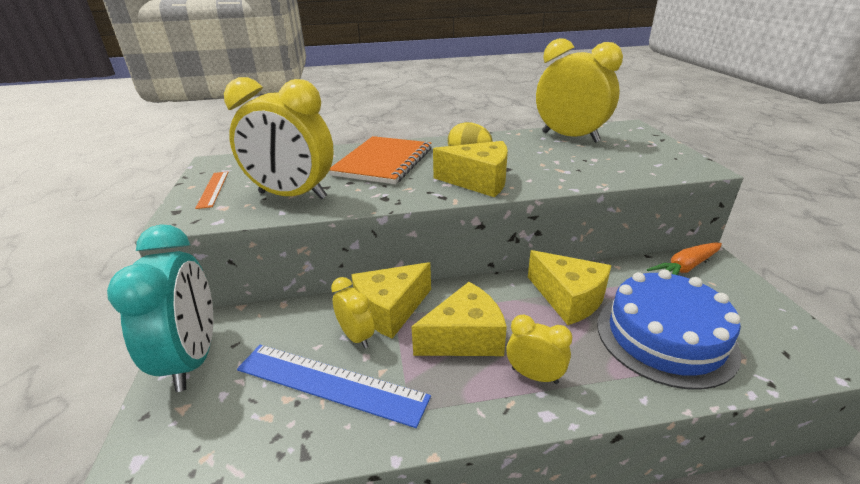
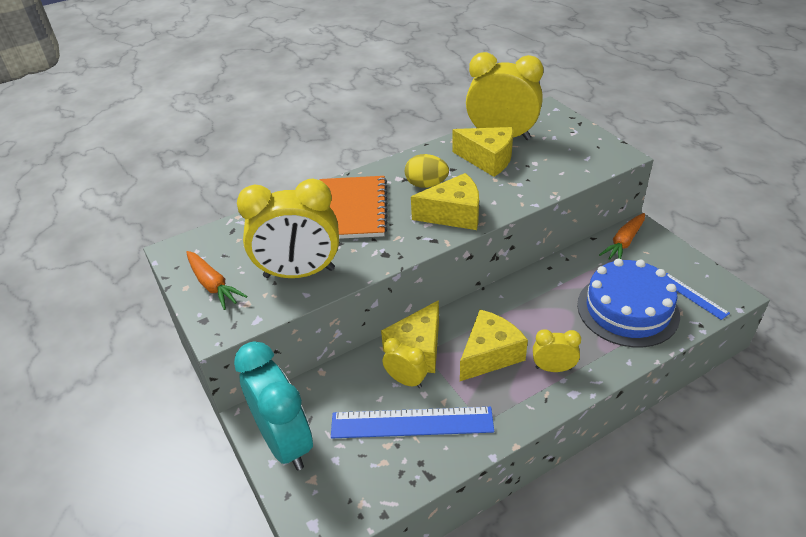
camera: 20 degrees left, 10 degrees up
(213, 189) = (213, 285): orange ruler -> orange carrot
(568, 298) = (549, 297): yellow cheese -> yellow cheese (488, 159)
(767, 344) = (693, 295): none -> blue ruler

